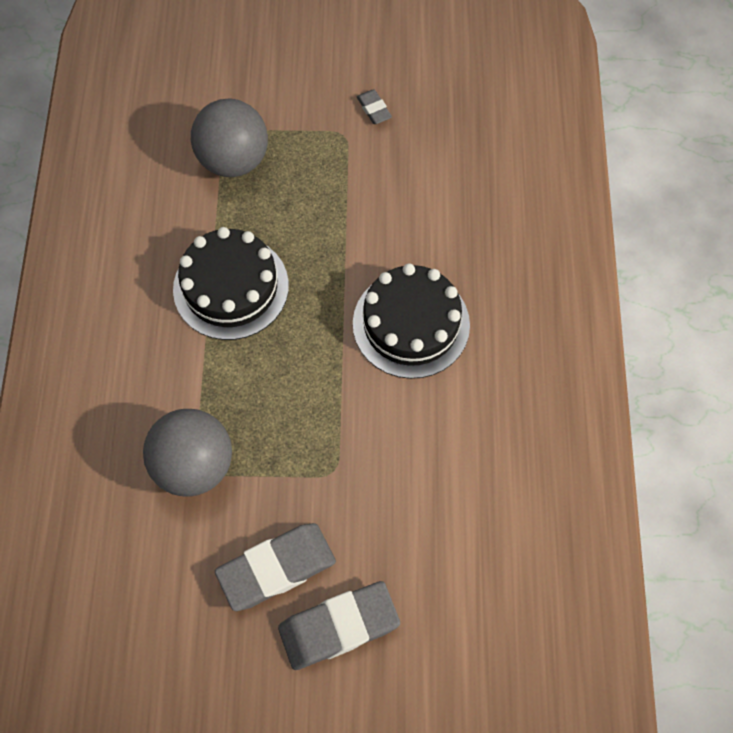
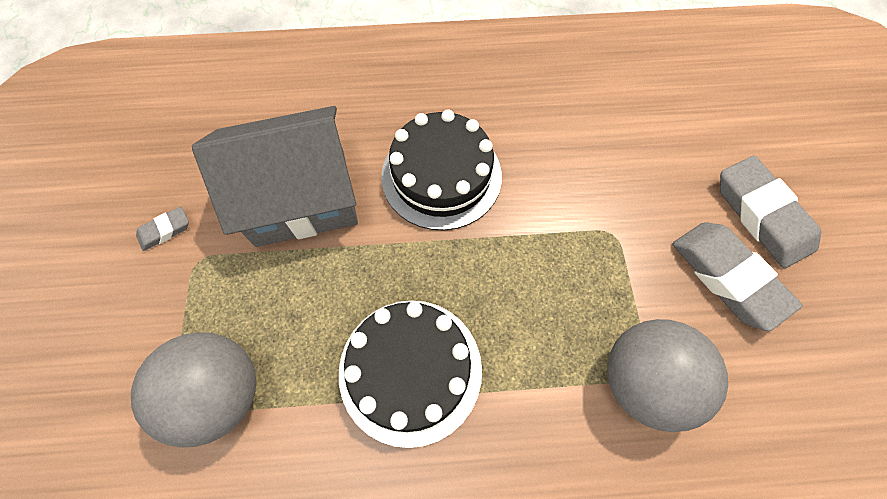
camera: 95 degrees left, 0 degrees up
(397, 207) = (301, 197): none -> grey house

